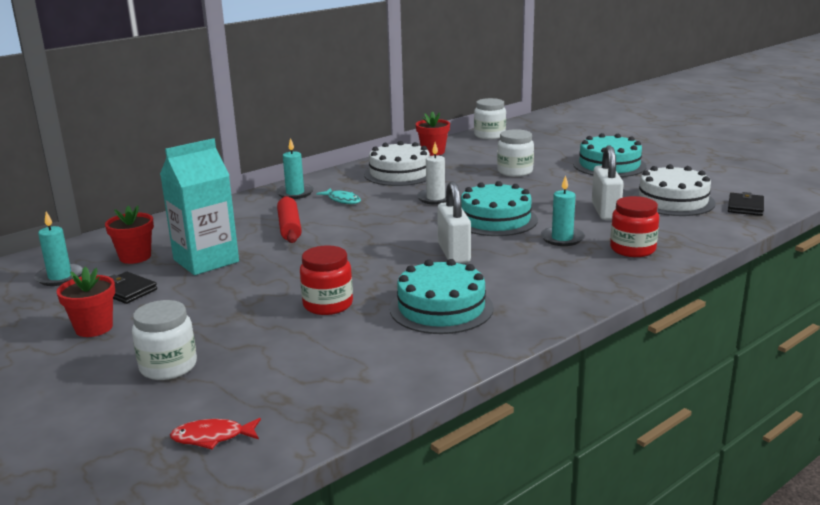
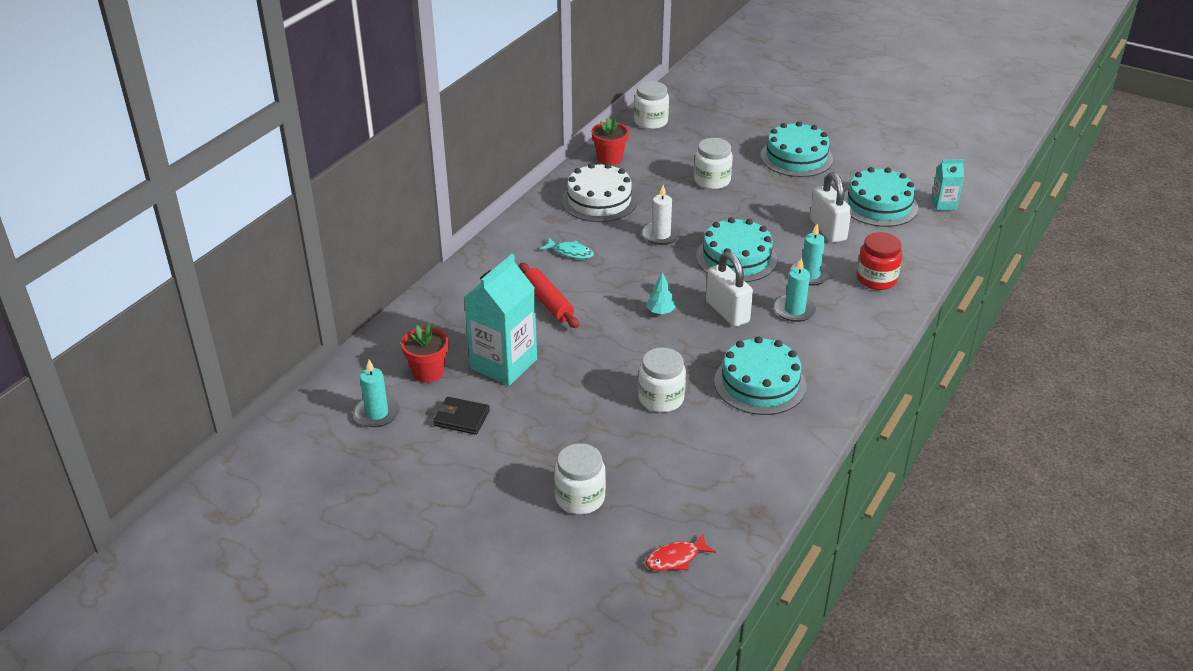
camera: 20 degrees left, 15 degrees up
(94, 328) = (473, 469): red flower pot -> none
(295, 193) = (513, 249): turquoise candle -> turquoise candle (794, 310)
(328, 305) = (661, 399): red jar -> white jar
(387, 245) = (660, 312): none -> turquoise tree
(673, 201) = (879, 205): white cake -> turquoise cake
(745, 207) = (943, 204): black wallet -> turquoise carton

